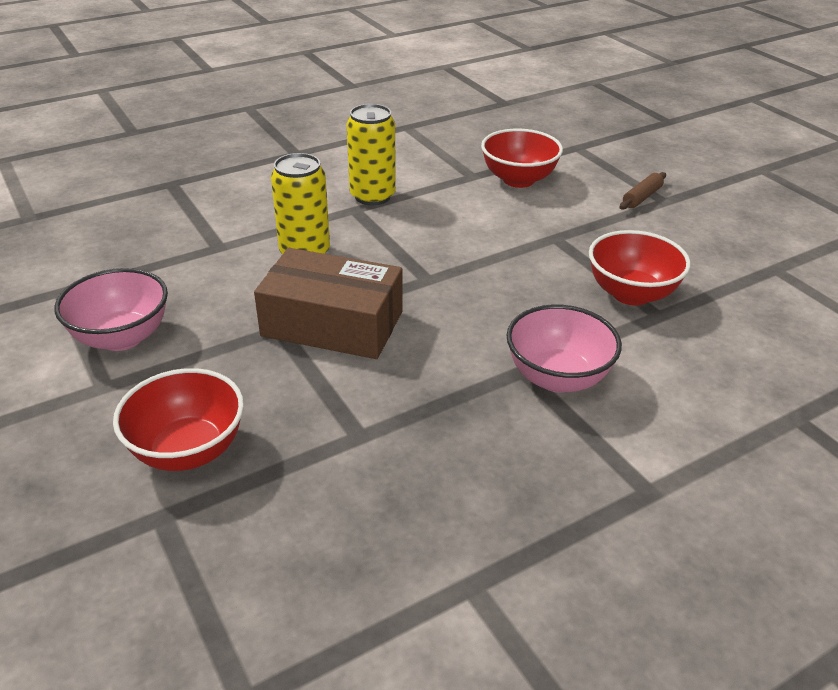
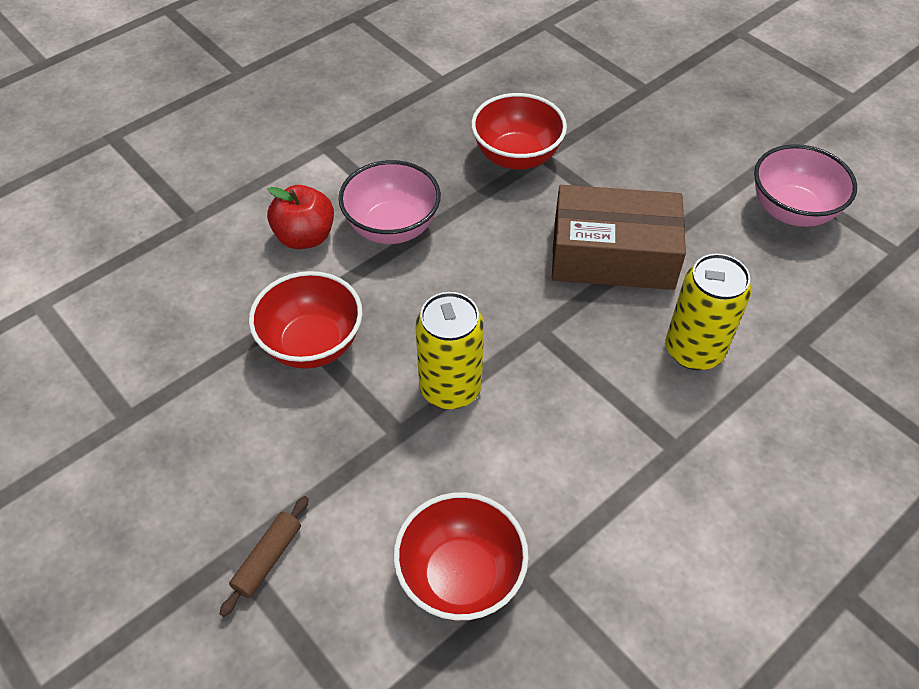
camera: 170 degrees right, 15 degrees up
(188, 450) = (660, 128): red bowl -> red bowl (516, 156)
(372, 196) = (665, 486): yellow can -> yellow can (450, 388)
(655, 381) = (305, 237): none -> red apple

